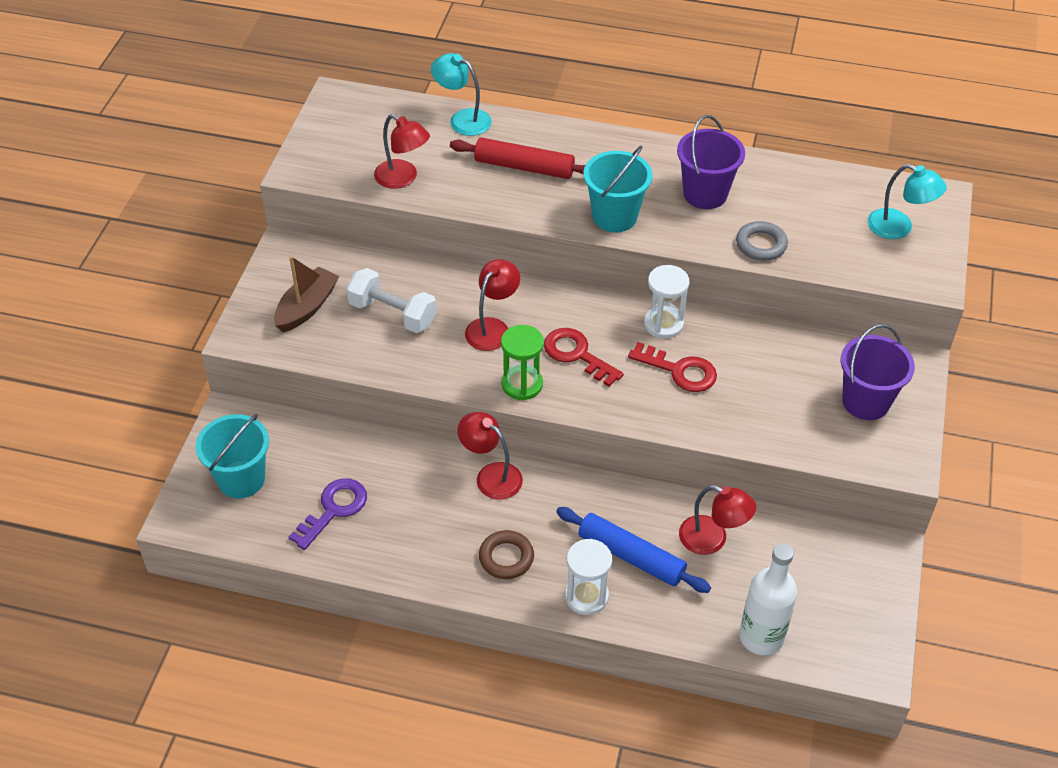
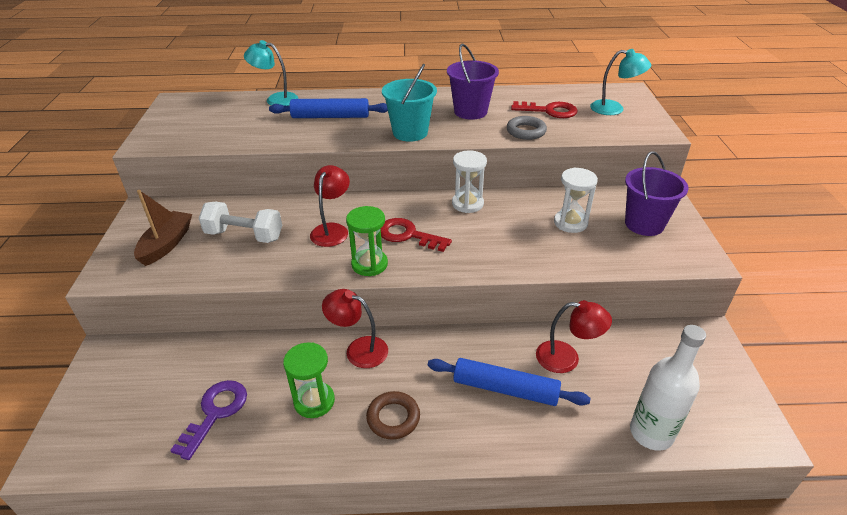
camera: 15 degrees left, 10 degrees down
(241, 479) = (118, 405): turquoise bucket -> none
(403, 178) = (235, 136): red lamp -> none
(432, 521) = (314, 401): none -> green hourglass
(524, 167) = (330, 116): red rolling pin -> blue rolling pin
(586, 596) = (480, 436): white hourglass -> white hourglass (570, 223)
(679, 370) = (494, 231): red key -> red key (549, 111)

